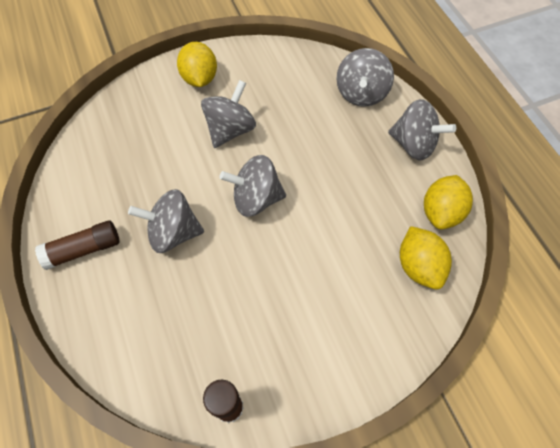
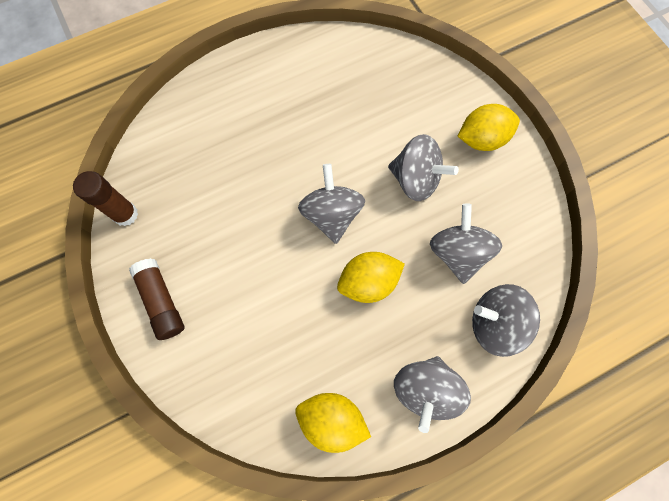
camera: 85 degrees right, 10 degrees up
(83, 249) = (266, 75): brown glue stick -> brown glue stick (162, 301)
(173, 232) = (287, 144): grey spinning top -> grey spinning top (457, 253)
(418, 266) = (262, 389): yellow lemon -> yellow lemon (368, 282)

